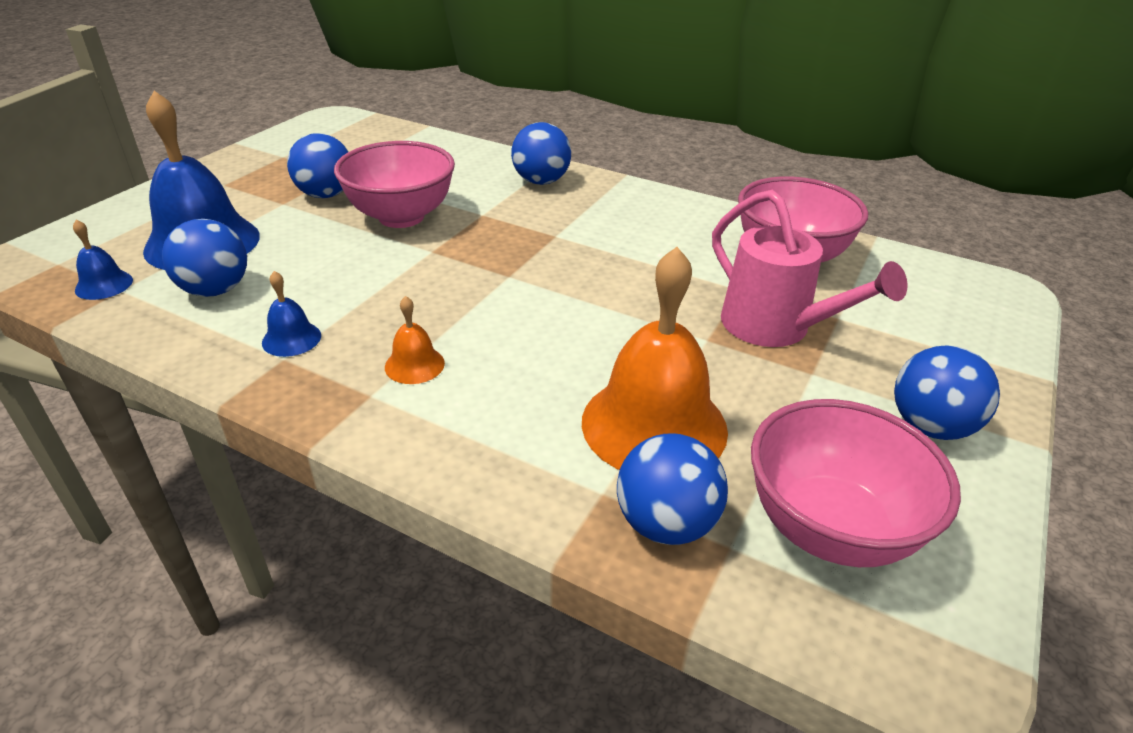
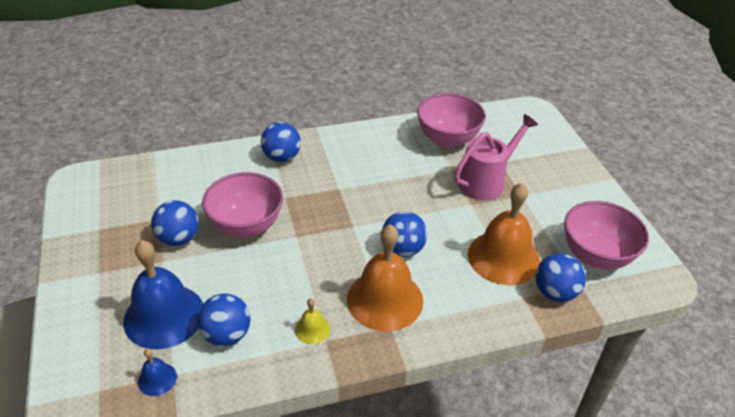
camera: 45 degrees left, 5 degrees up
(291, 339) = (312, 329): blue bell -> yellow bell
(414, 365) = (385, 299): orange bell -> orange bell, size x2.26
(777, 328) = (486, 181): pink watering can -> pink watering can turned 45 degrees counterclockwise
(930, 427) = (577, 193): blue ball -> blue ball (403, 249)

